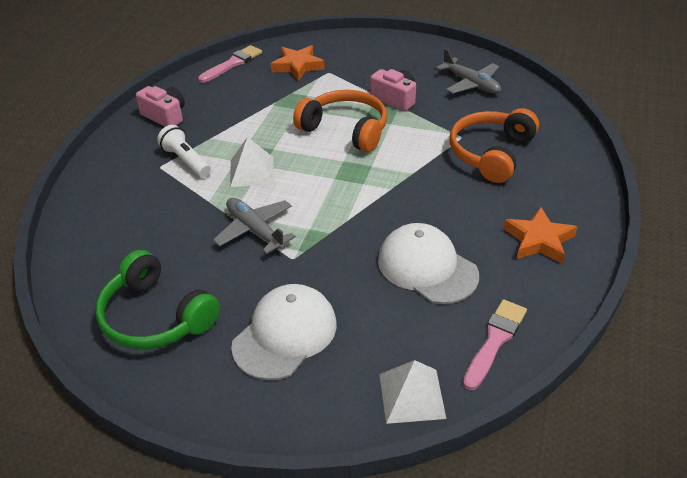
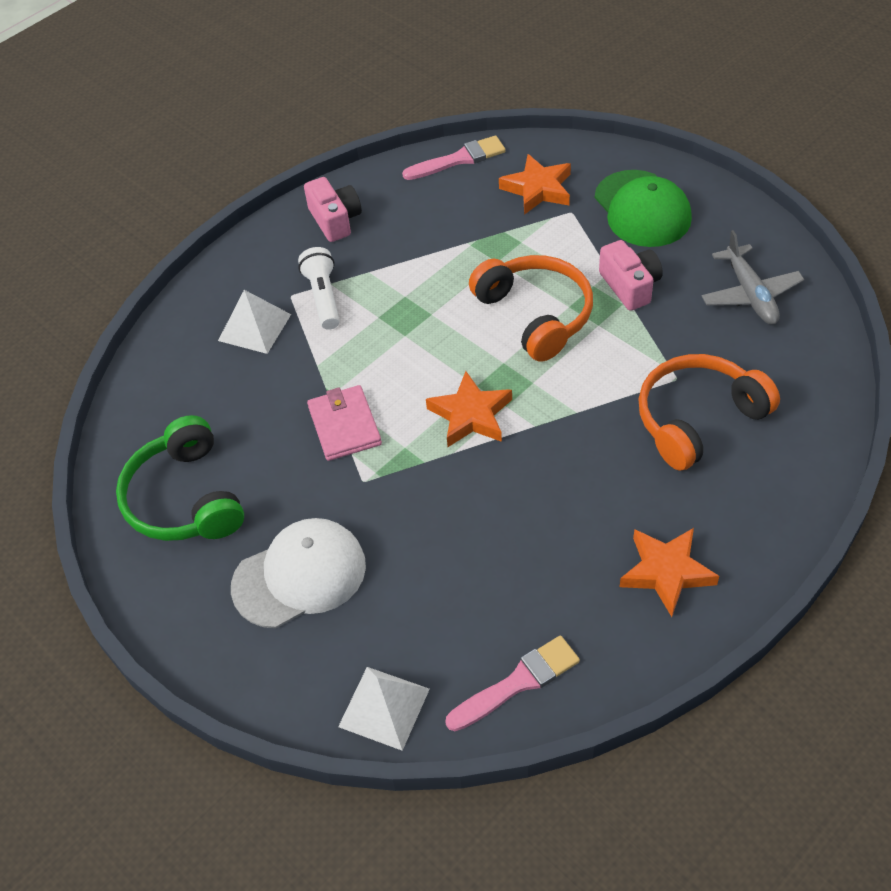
camera: 30 degrees right, 10 degrees up
(252, 171) = (388, 340): white pyramid -> white pyramid (254, 327)
(255, 230) = (344, 426): grey plane -> pink wallet
(342, 196) = (471, 415): none -> orange star
(372, 60) = (642, 209): none -> green cap
(427, 267) = (505, 554): white cap -> none

